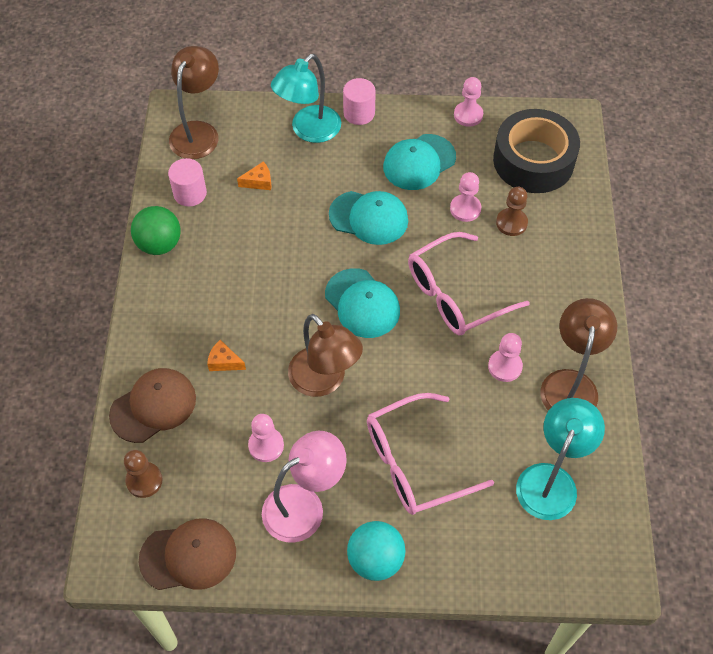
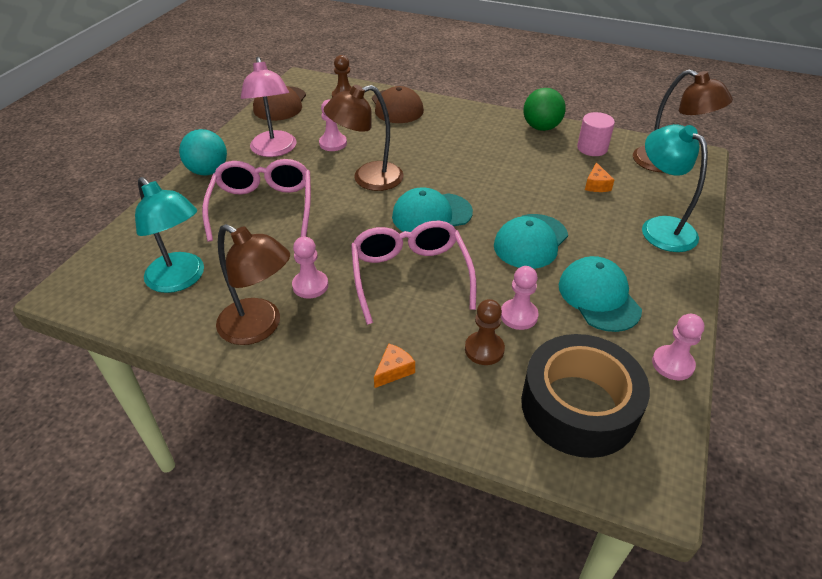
camera: 110 degrees right, 15 degrees down
(224, 362) = (415, 138): orange cheese -> orange cheese (394, 370)
(359, 113) = (684, 268): pink cylinder -> none

